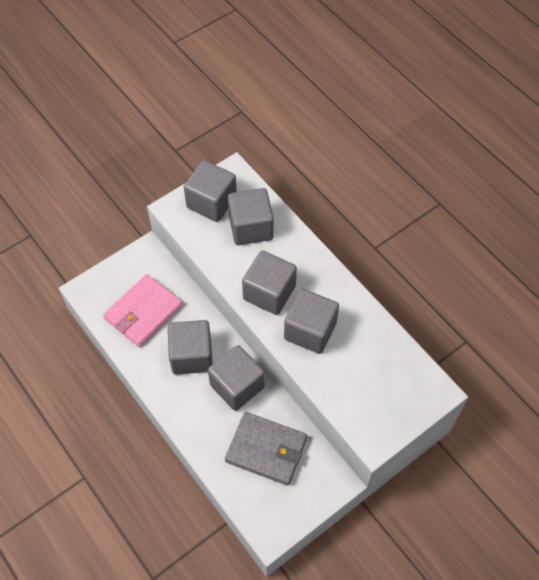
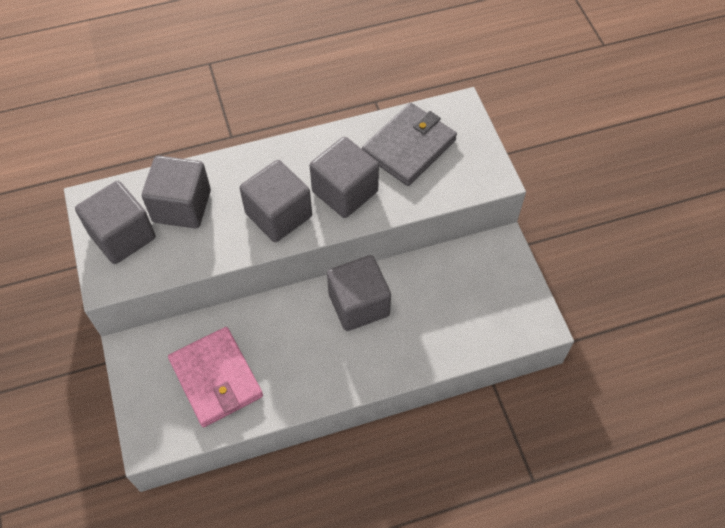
camera: 70 degrees left, 0 degrees up
(191, 356) = (300, 340): grey cube -> none
(266, 450) = (445, 299): grey wallet -> grey wallet (409, 147)

